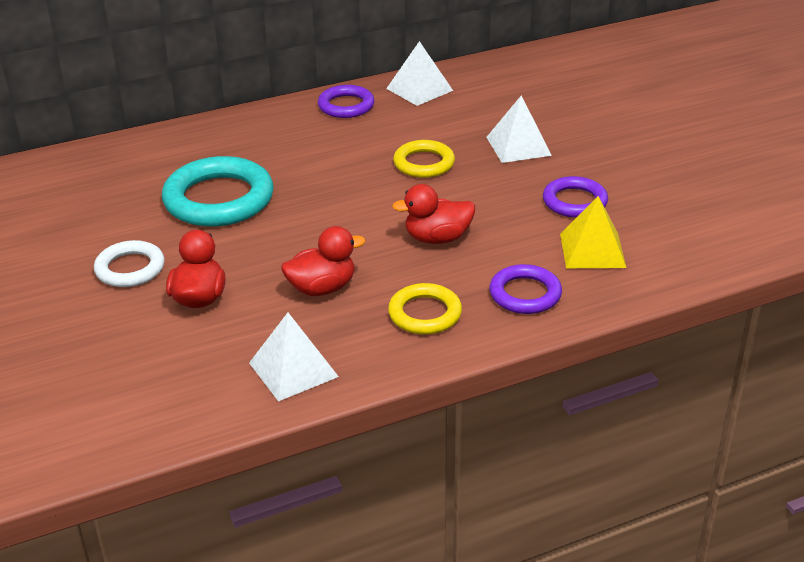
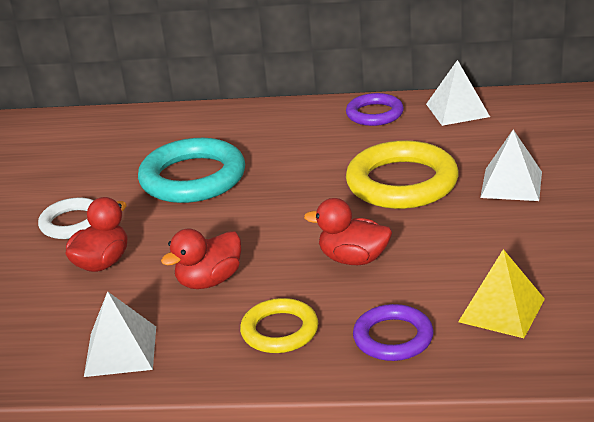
camera: 30 degrees right, 5 degrees down
(322, 288) = (209, 281): red duck -> red duck turned 135 degrees clockwise
(424, 163) = (402, 183): yellow ring -> yellow ring, size x1.73
(574, 202) = (524, 254): purple ring -> none

